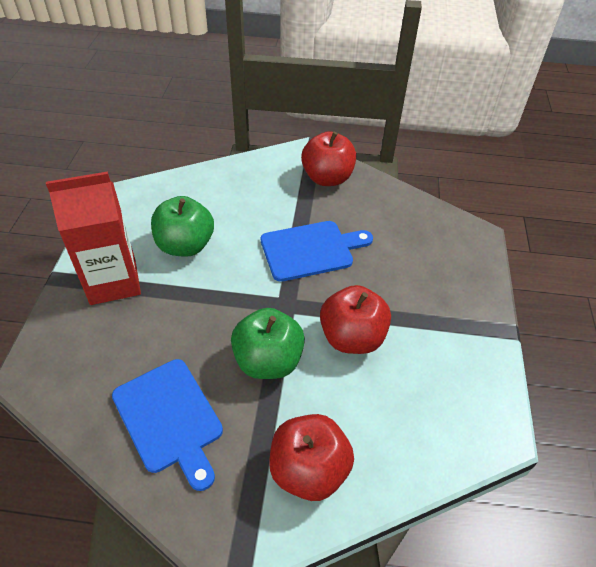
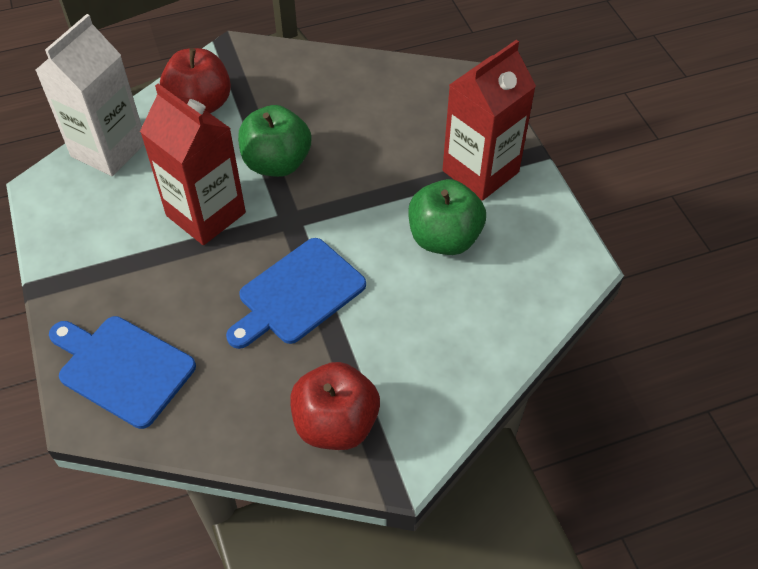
camera: 155 degrees right, 5 degrees up
(169, 418) = (331, 95): blue cutting board -> blue cutting board (122, 368)
(352, 337) = (206, 214): red apple -> red carton
(424, 451) = (108, 149): none -> white carton

